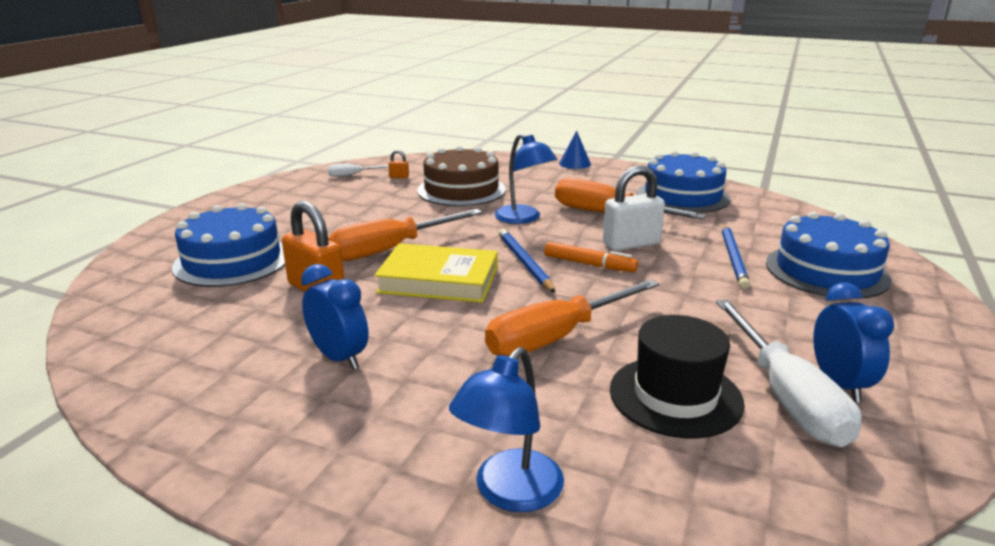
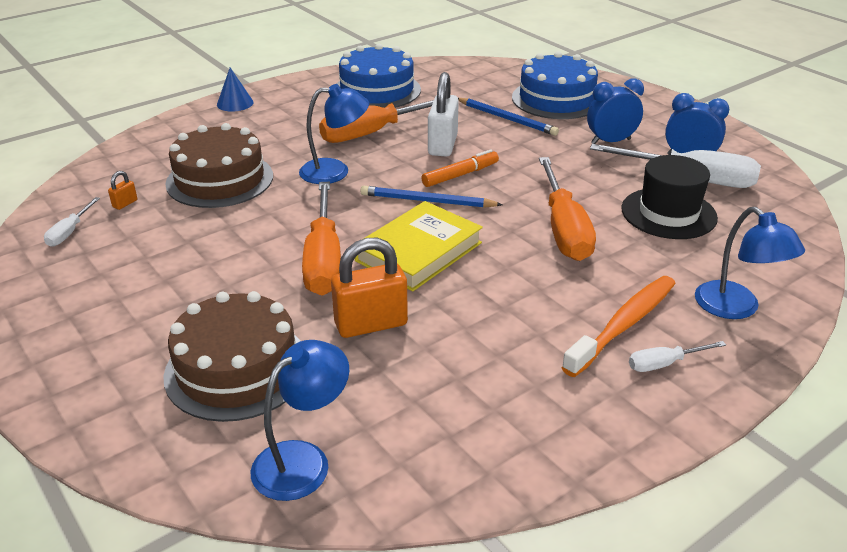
camera: 60 degrees left, 10 degrees up
(137, 310) = (303, 460): none -> blue lamp
(232, 261) = (237, 369): blue cake -> brown cake
(339, 358) = (517, 339): blue clock -> blue clock (611, 141)
(352, 456) = (664, 364): none -> white screwdriver
(406, 413) = (623, 325): none -> orange toothbrush

